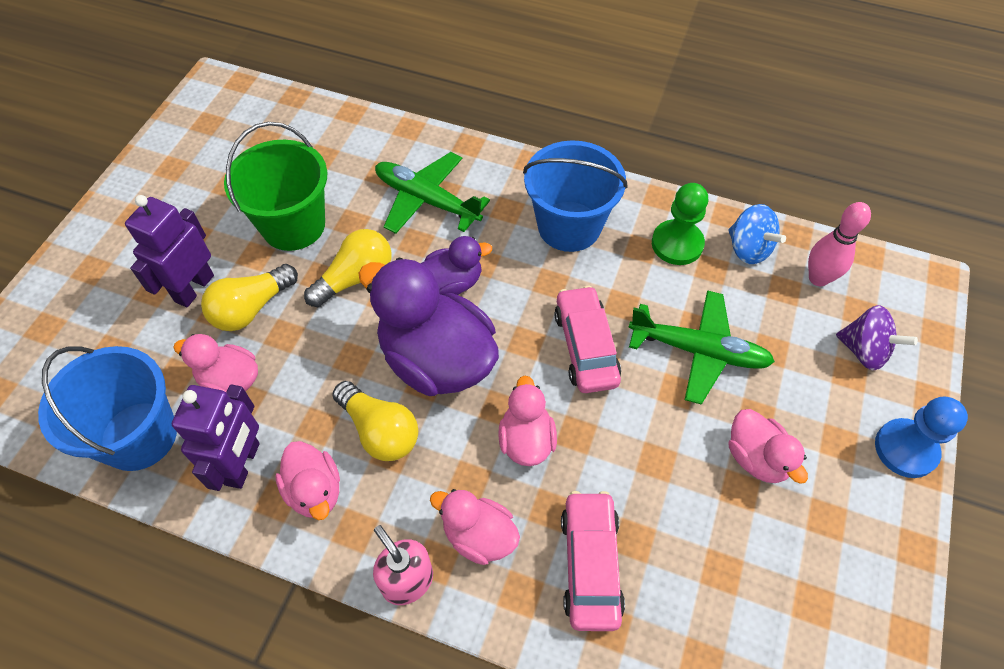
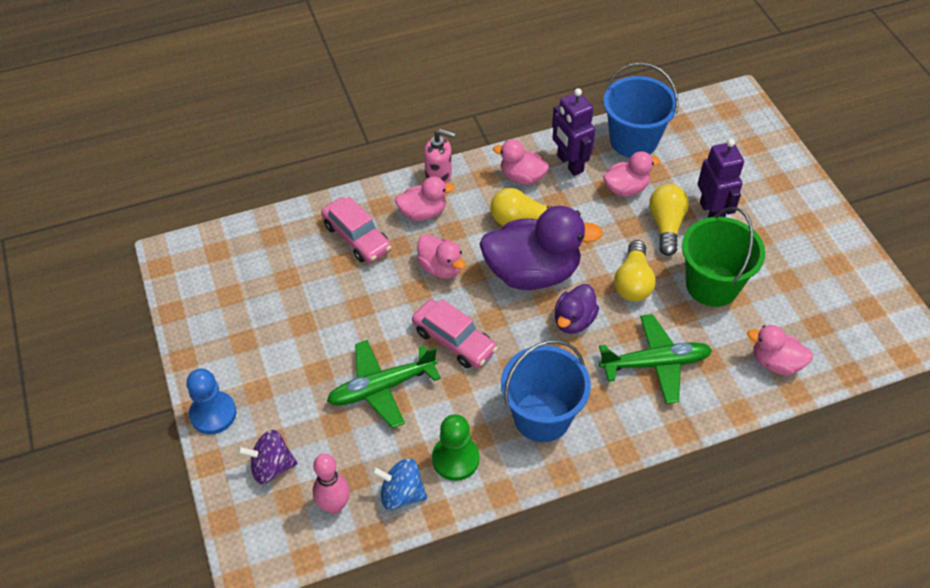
camera: 140 degrees right, 5 degrees down
(756, 458) = (303, 346): pink duck -> pink duck (775, 363)

